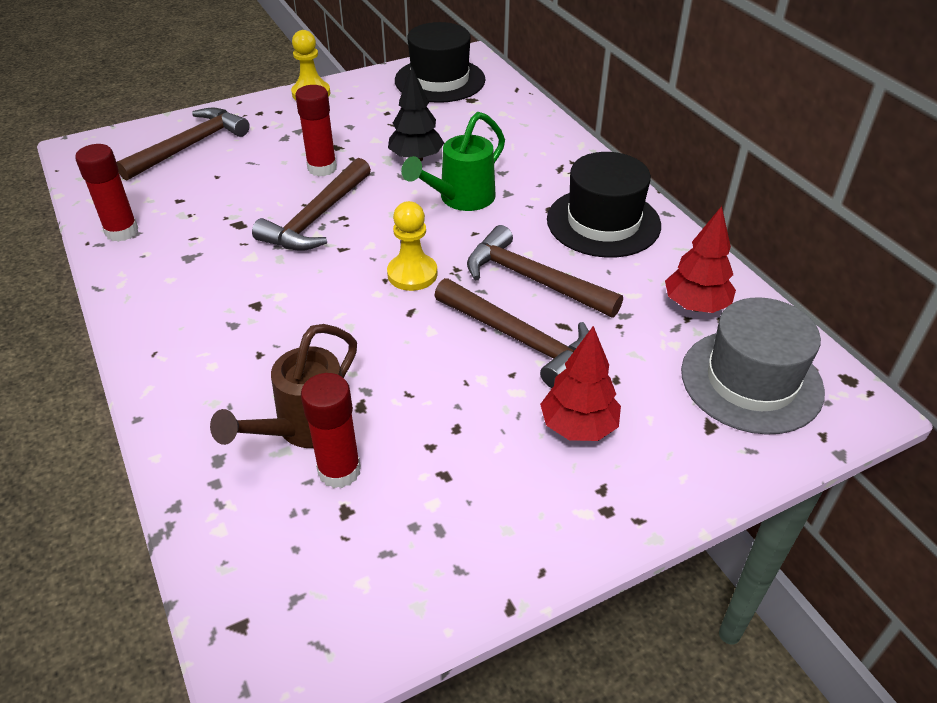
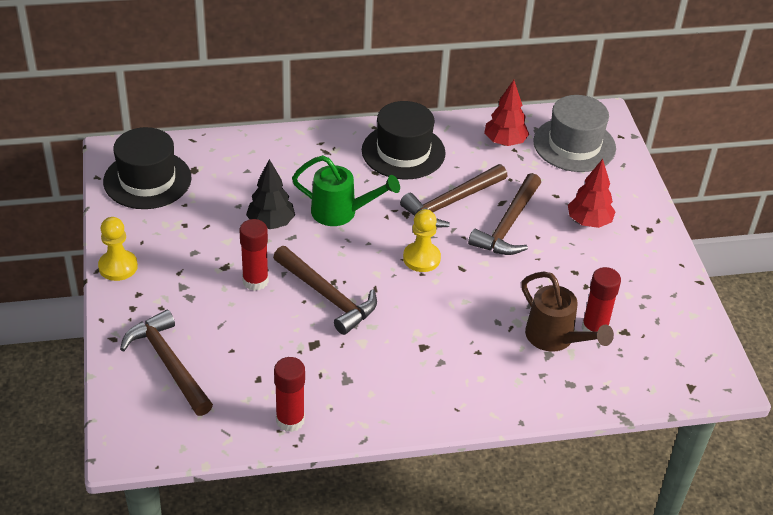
camera: 75 degrees left, 0 degrees up
(460, 199) = (341, 212): green watering can -> green watering can turned 45 degrees counterclockwise
(519, 339) = (508, 225): brown hammer -> brown hammer turned 150 degrees clockwise

